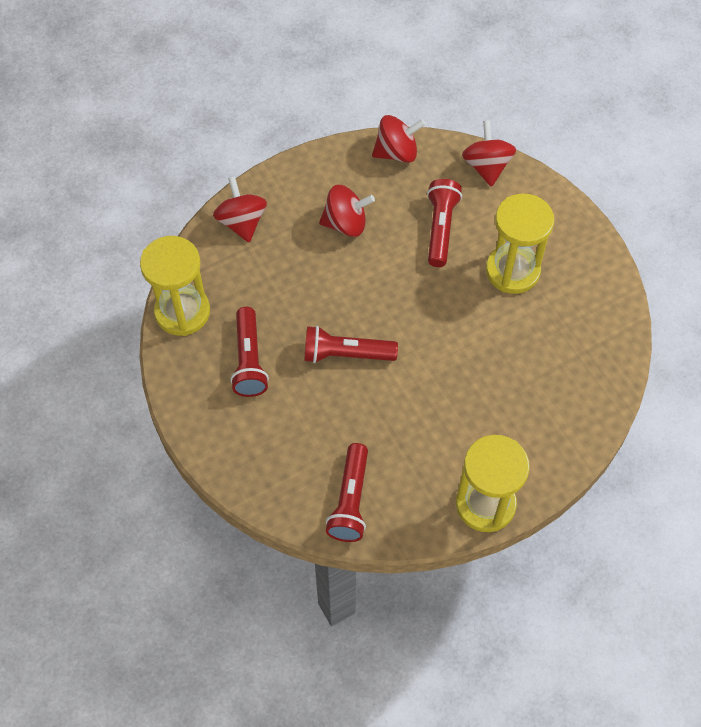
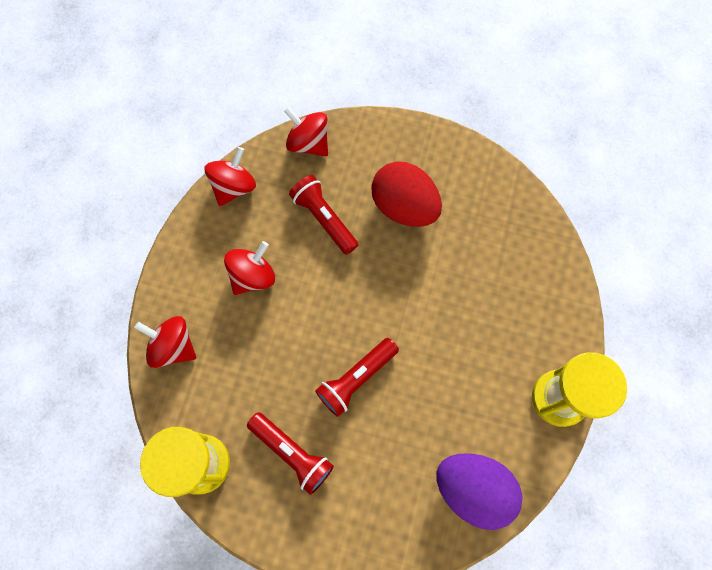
camera: 45 degrees left, 10 degrees up
(350, 500) = (473, 489): red flashlight -> purple egg
(512, 271) = (404, 207): yellow hourglass -> red egg

